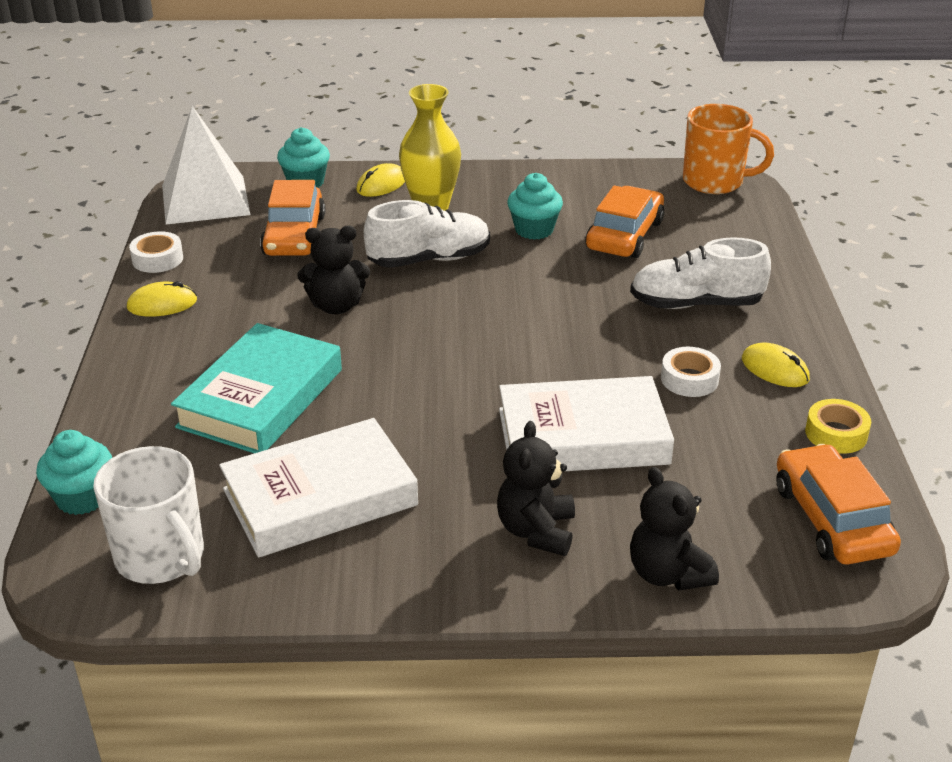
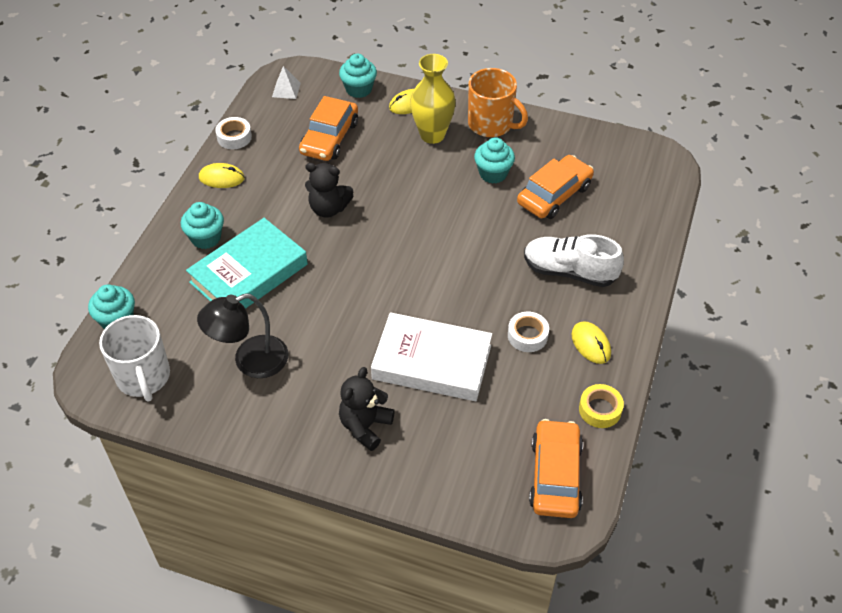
camera: 20 degrees right, 15 degrees up
(174, 373) = (206, 238): none -> turquoise cupcake
(205, 199) = (286, 90): white pyramid -> white pyramid, size x0.42
(320, 497) = (250, 361): white book -> black lamp
(429, 259) = (408, 183): white shoe -> none
(667, 573) = (428, 482): black teddy bear -> none
(714, 181) = (650, 159): orange mug -> orange mug (491, 124)

